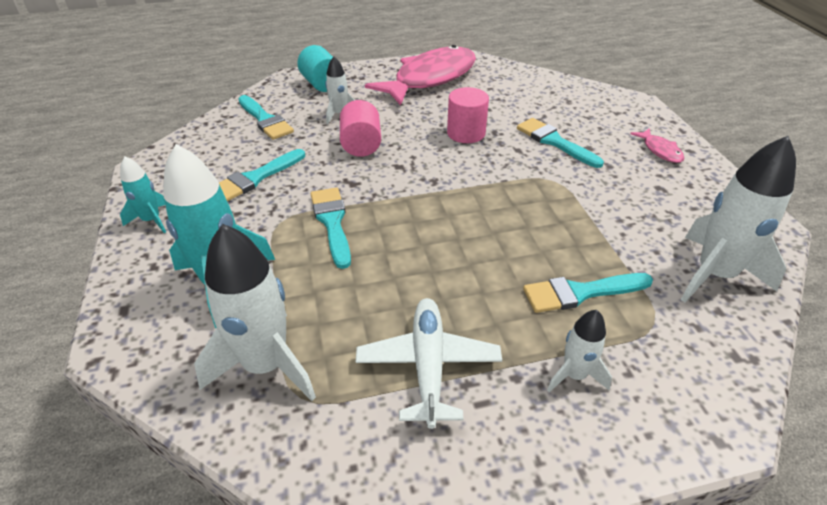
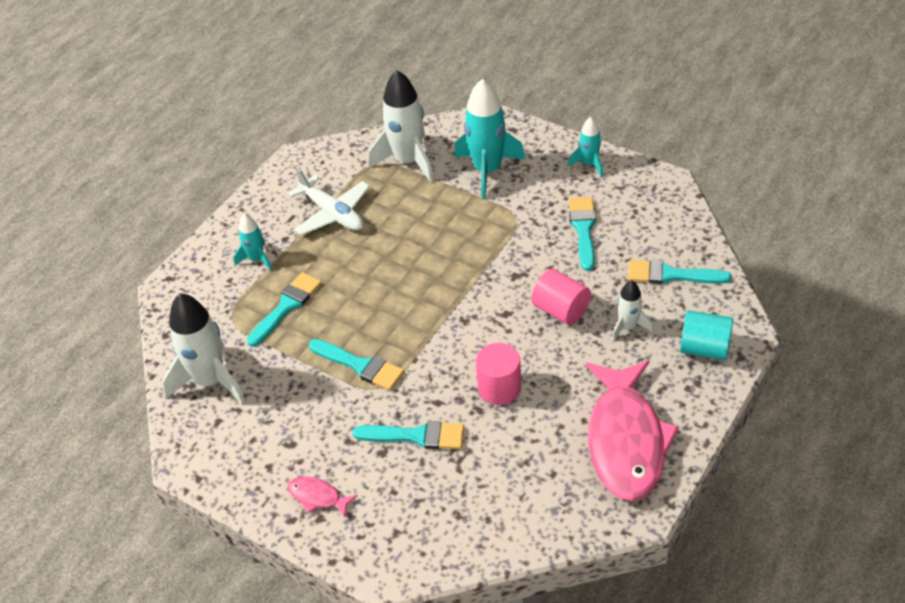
camera: 140 degrees right, 5 degrees up
(332, 222) = (484, 240): turquoise brush -> turquoise brush (360, 366)
(574, 375) = (256, 259): white rocket -> turquoise rocket

